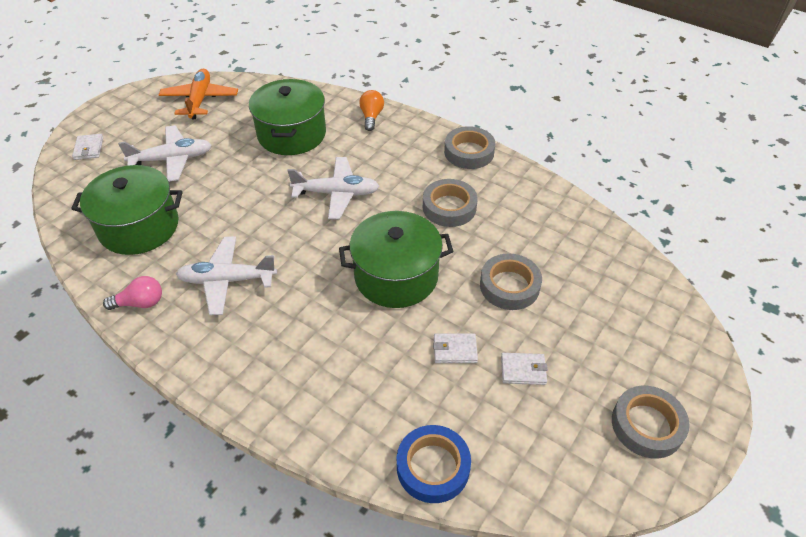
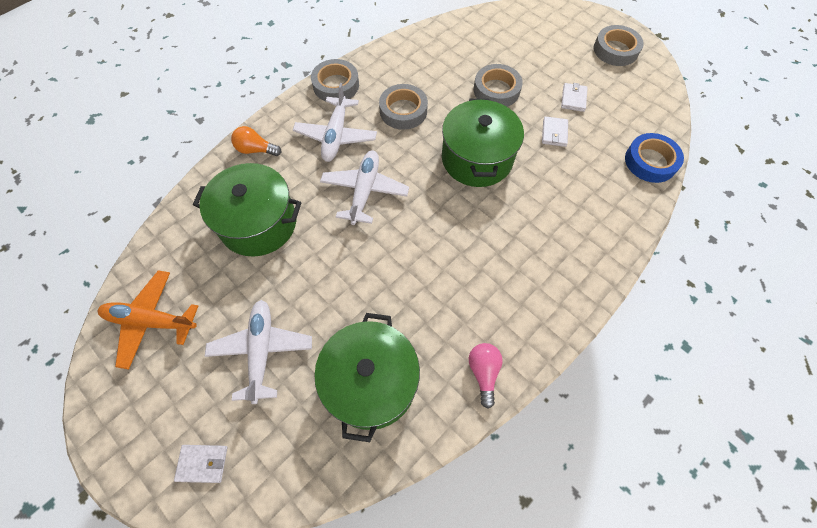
camera: 80 degrees left, 15 degrees up
(227, 280) = (464, 290): white plane -> white plane (336, 135)

